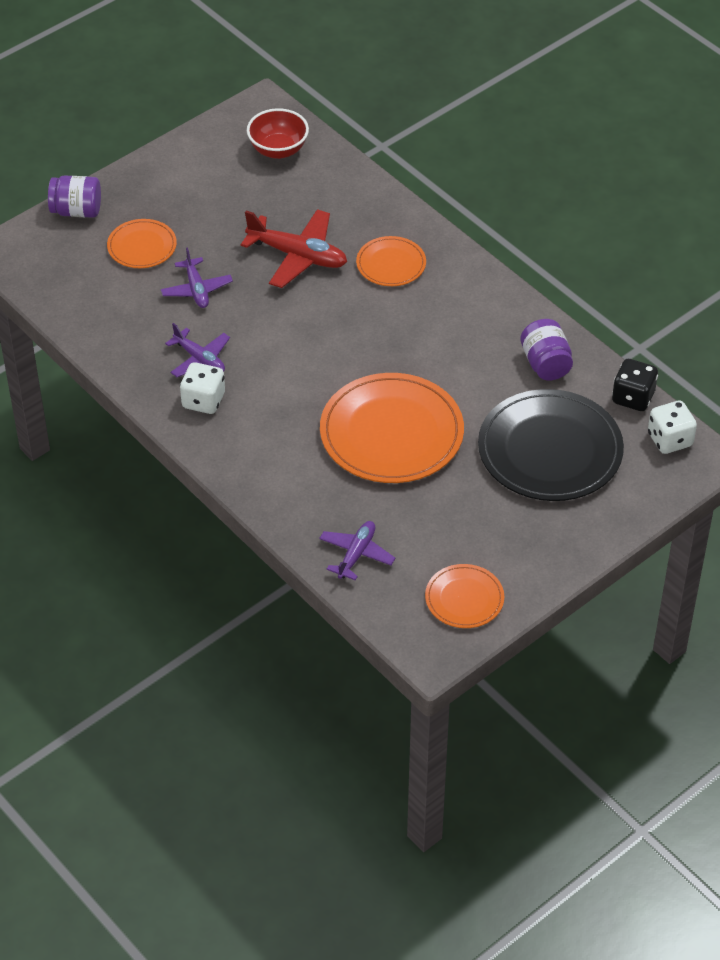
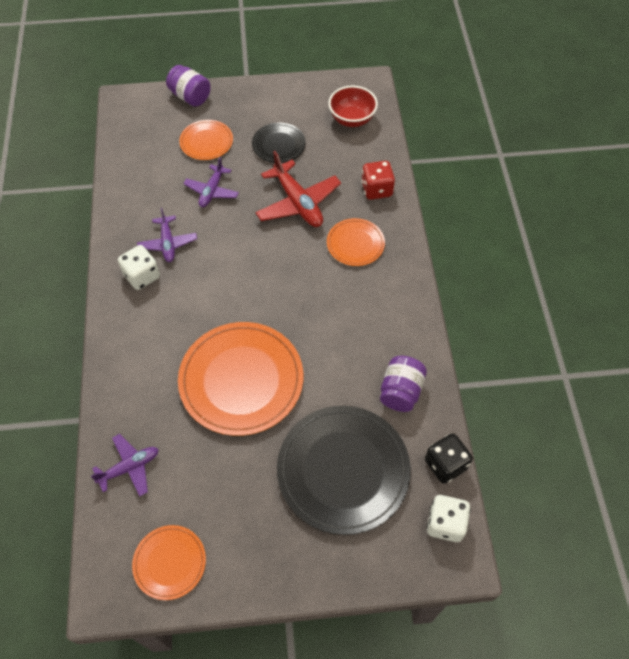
camera: 35 degrees right, 10 degrees up
(224, 211) = (278, 145): none -> black plate
(366, 205) = (376, 189): none -> red dice

